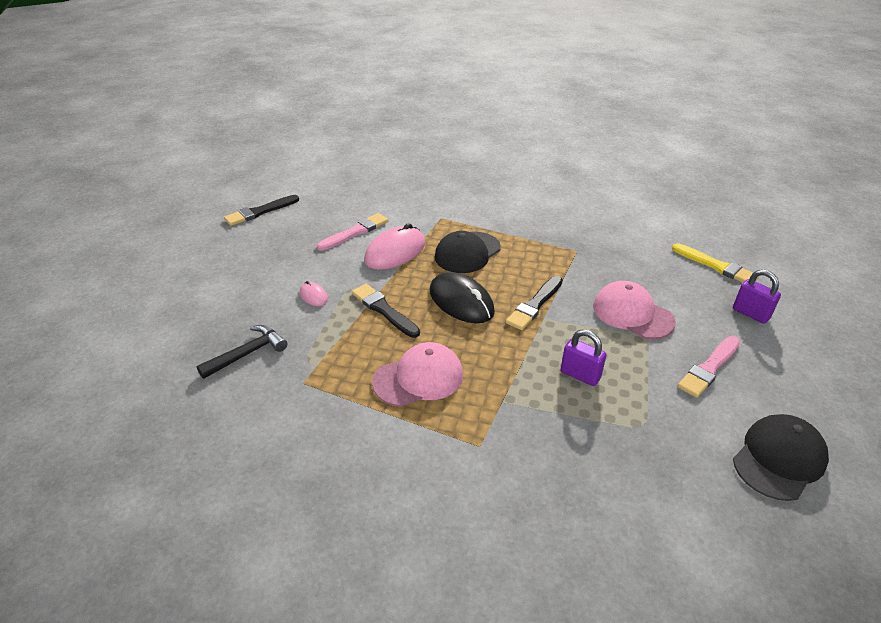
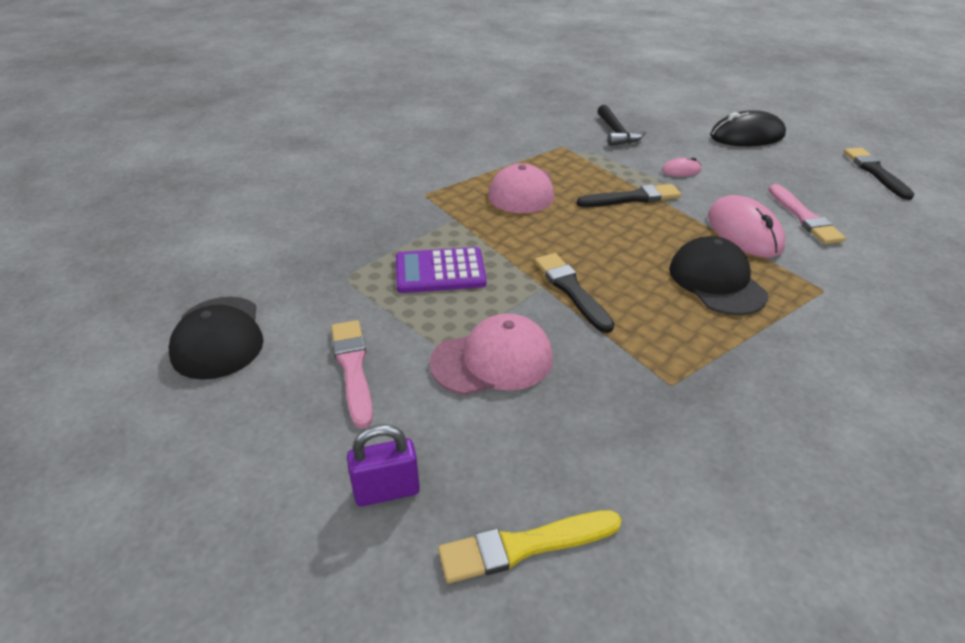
camera: 120 degrees right, 0 degrees up
(461, 301) = (614, 244): black mouse -> black mouse (747, 136)
(580, 375) = (440, 271): purple padlock -> purple calculator

